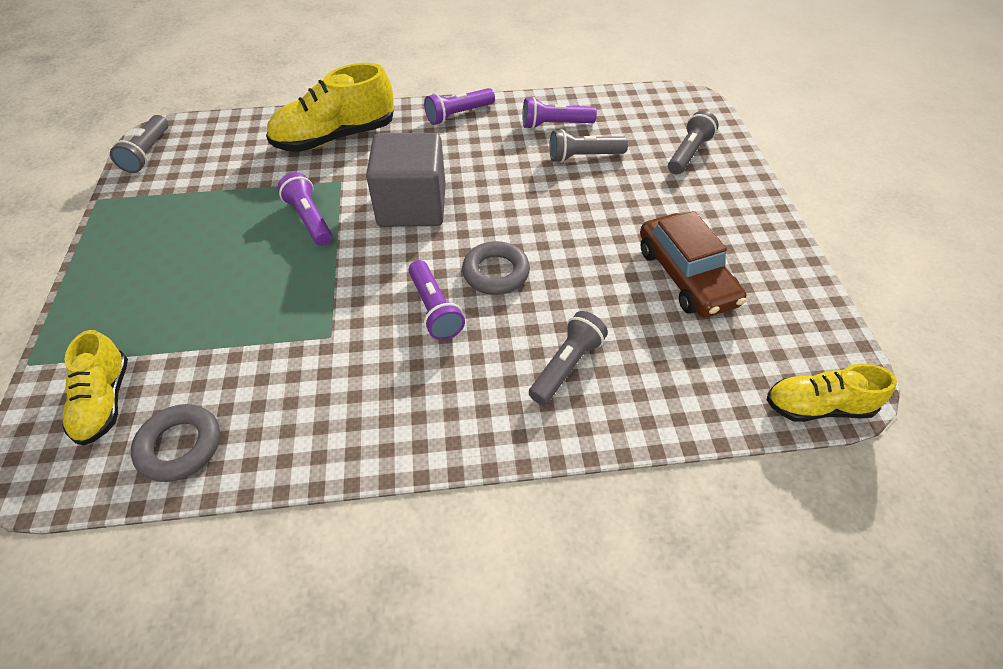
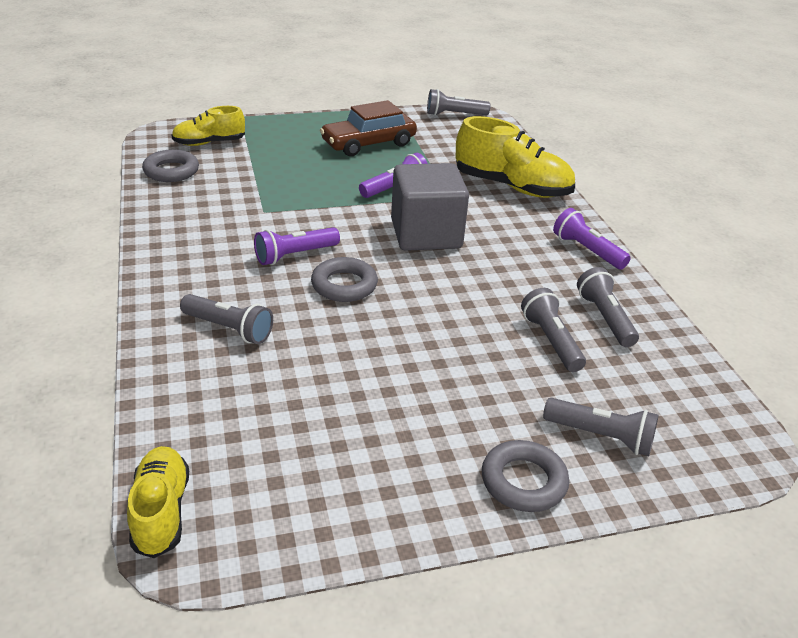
camera: 80 degrees right, 15 degrees down
(335, 137) = (512, 187): yellow shoe -> yellow shoe turned 150 degrees clockwise
(555, 125) = (605, 318): purple flashlight -> grey flashlight
(685, 276) = (357, 417): brown car -> brown car (368, 143)
(738, 196) = (523, 481): none -> grey ring

